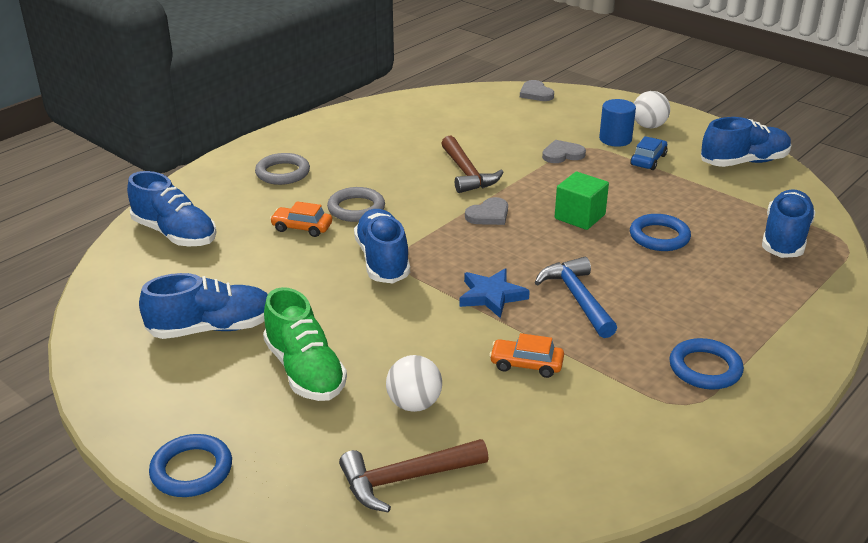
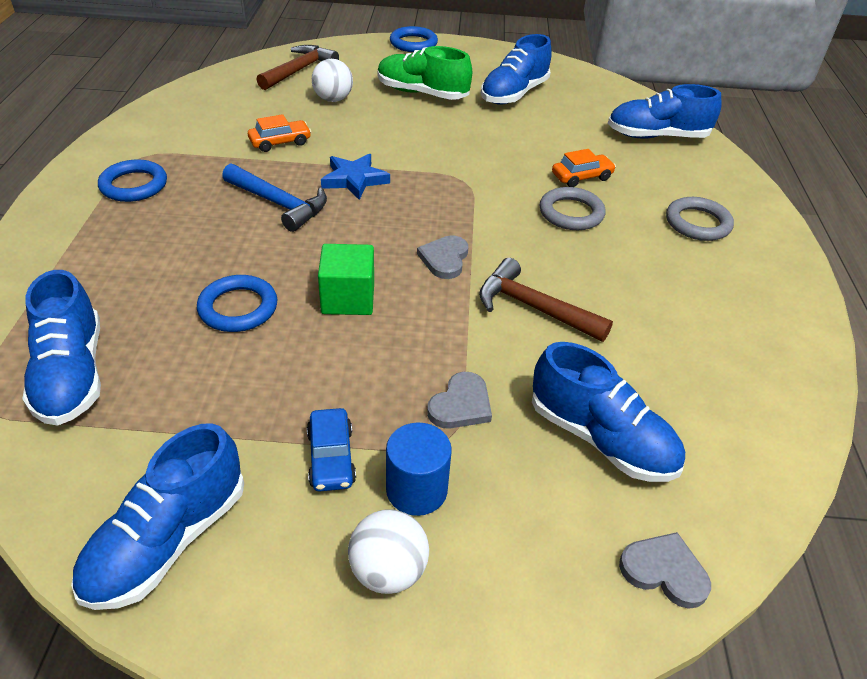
camera: 140 degrees right, 10 degrees up
(382, 260) = (476, 175): blue shoe -> blue shoe (601, 438)

